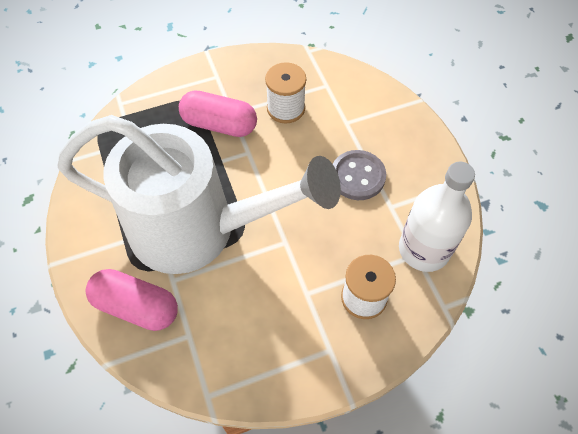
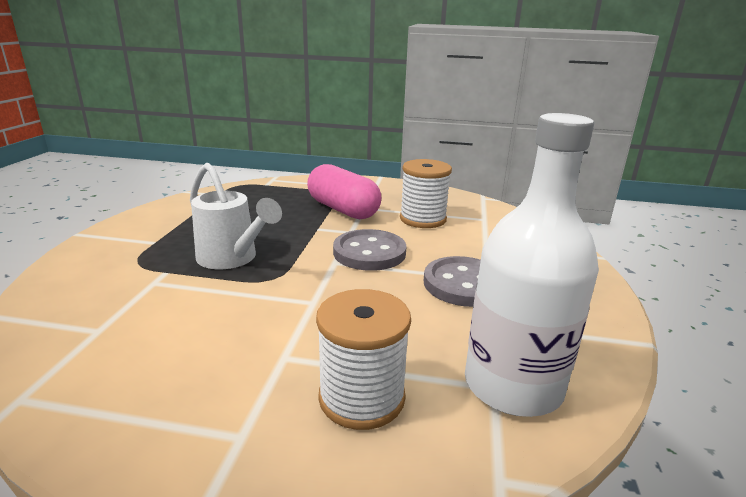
camera: 30 degrees right, 35 degrees down
(136, 306) = (90, 285): pink capsule -> none
(197, 229) = (232, 258): white watering can -> white watering can, size x0.43
(280, 172) = (369, 252): none -> grey button

